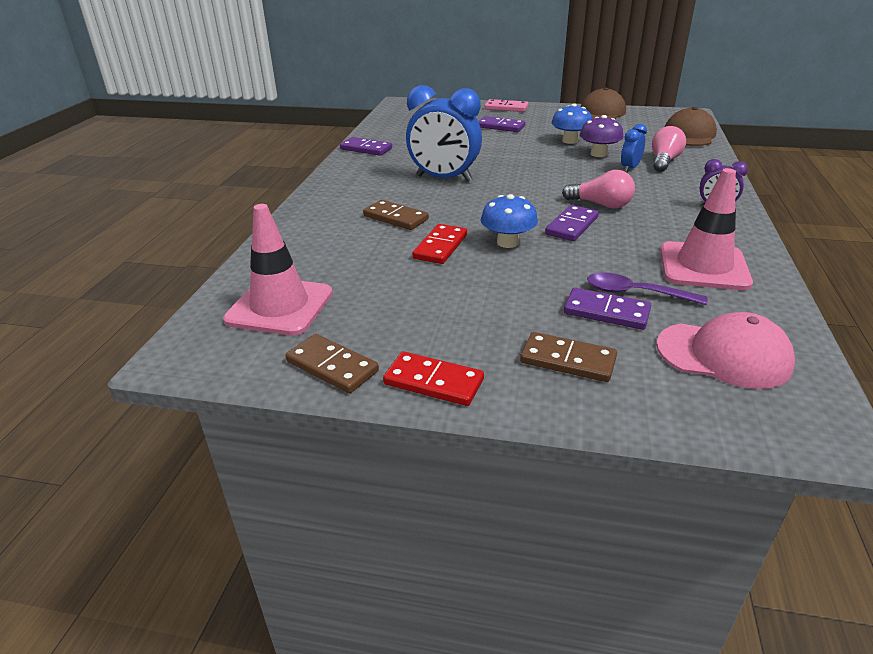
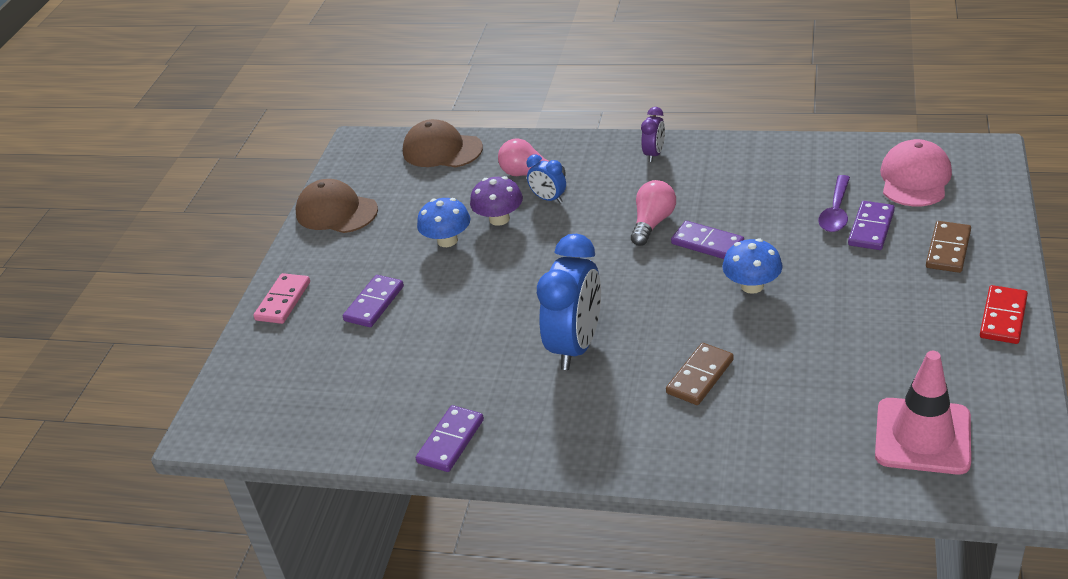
camera: 85 degrees left, 5 degrees up
(332, 366) = (1005, 379): brown domino -> none
(440, 247) = (769, 333): red domino -> none
(703, 266) = (780, 173): pink traffic cone -> none

